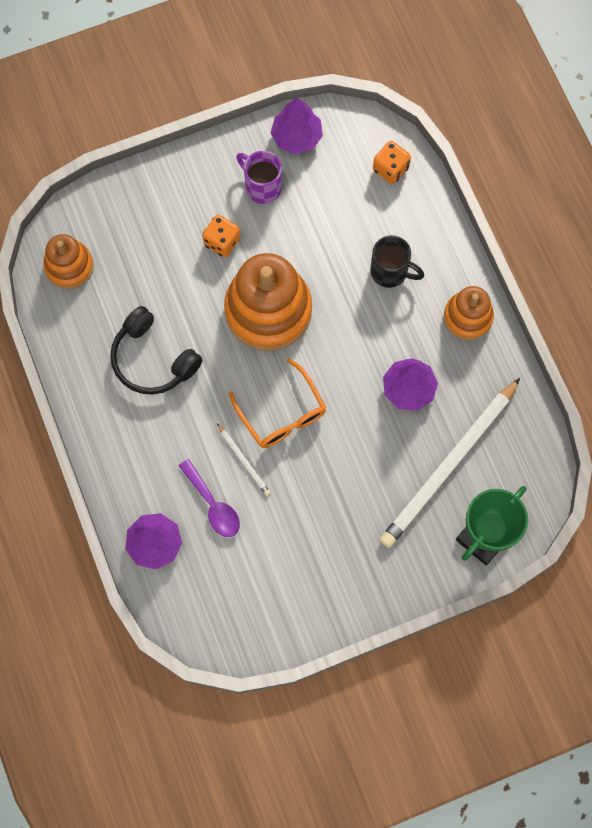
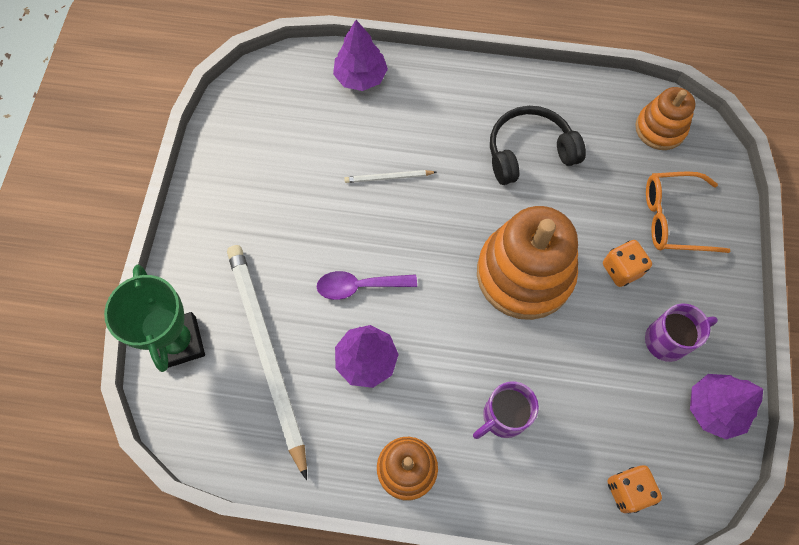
camera: 120 degrees right, 5 degrees down
(213, 505) = (364, 134): purple spoon -> purple spoon (359, 286)
(281, 413) = (413, 231): orange glasses -> orange glasses (674, 218)
(390, 272) = (503, 417): black mug -> purple mug

